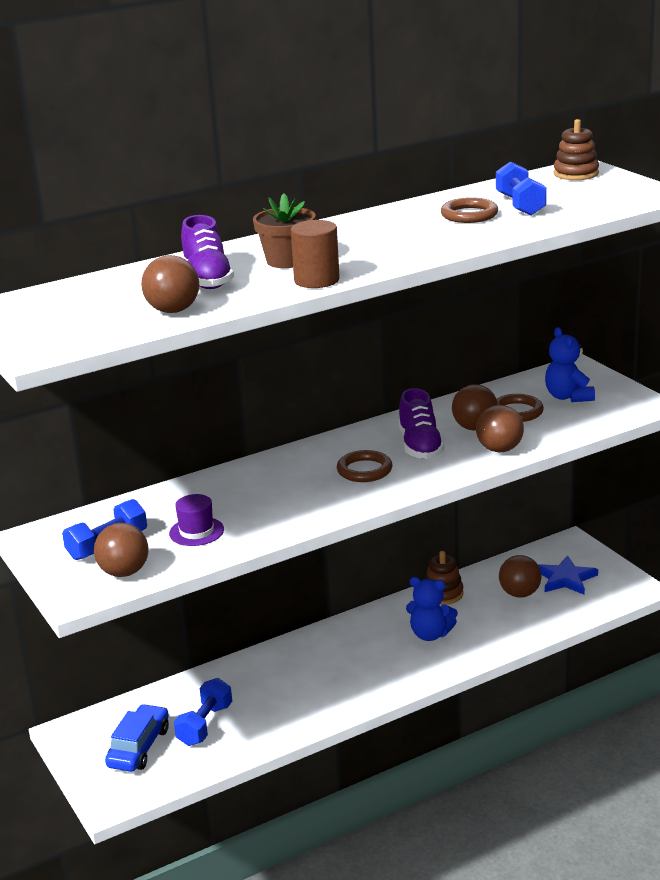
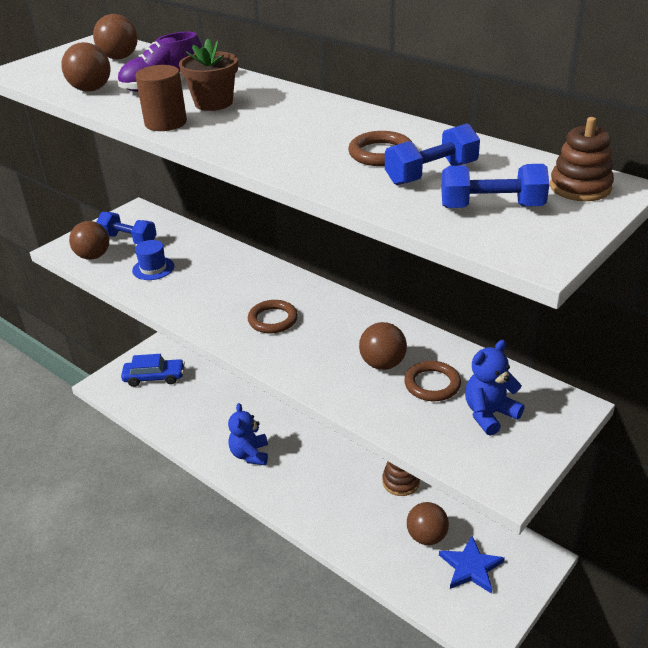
camera: 70 degrees right, 10 degrees up
(196, 531) = (153, 268): purple hat -> blue hat
(205, 725) = (184, 399): blue dumbbell -> blue dumbbell (491, 207)
(420, 446) = (330, 339): purple shoe -> none
(430, 634) = (336, 489): blue teddy bear -> blue teddy bear (250, 454)
(499, 449) = (343, 389): brown ball -> brown ball (119, 58)

